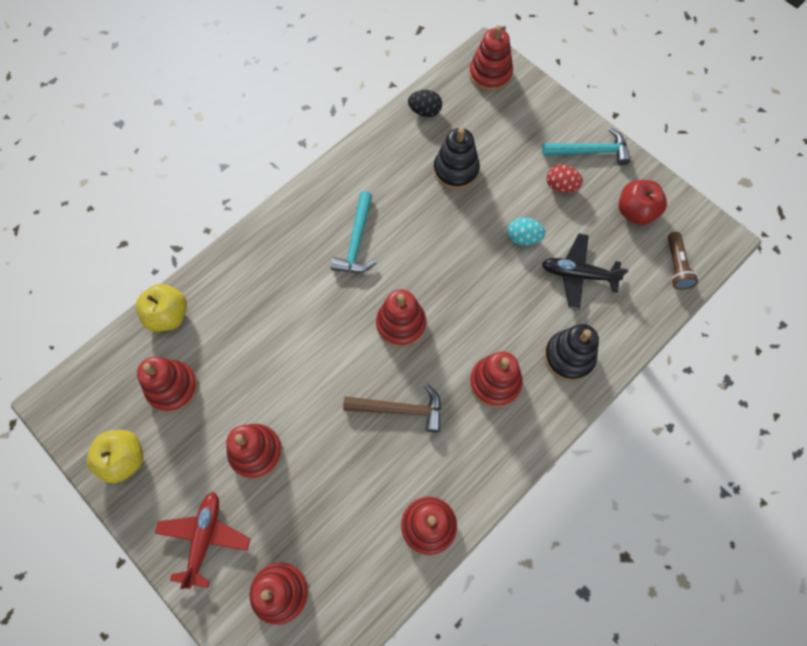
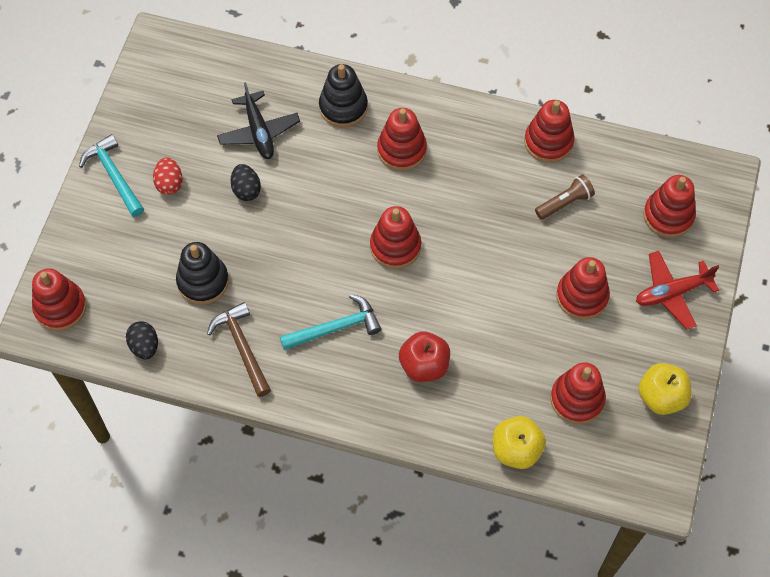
camera: 120 degrees left, 5 degrees down
(400, 409) = (472, 208): brown hammer -> brown hammer (242, 347)
(523, 238) = (246, 190): turquoise egg -> black egg
(635, 212) = (164, 113): red apple -> red apple (424, 365)
(676, 266) = (205, 63): brown flashlight -> brown flashlight (565, 203)

